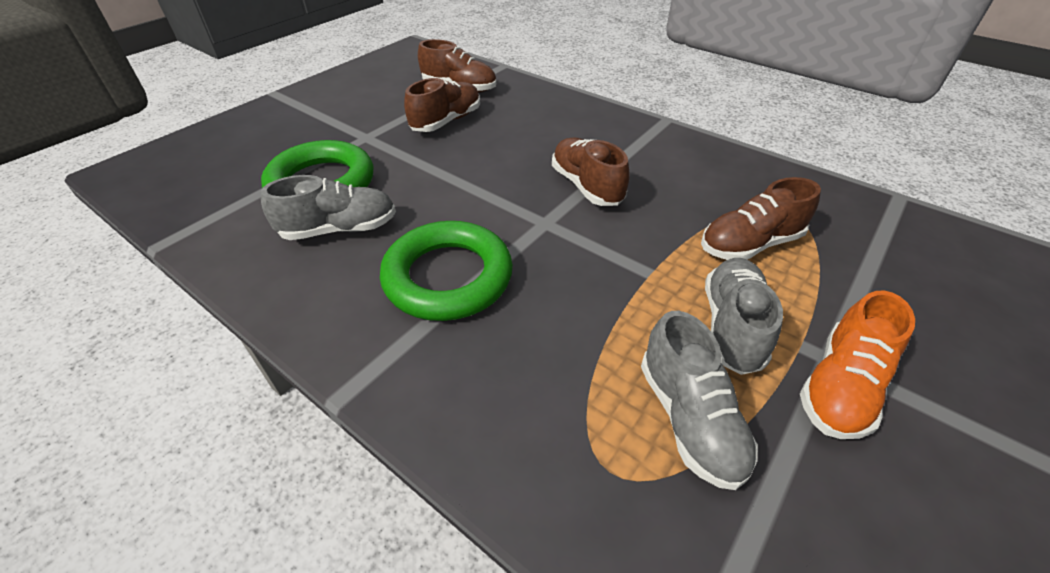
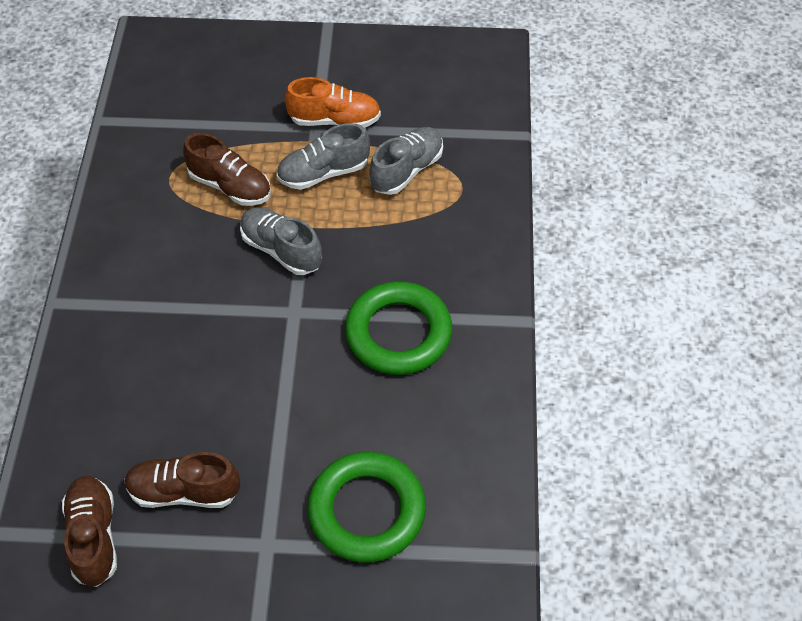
camera: 125 degrees left, 10 degrees up
(339, 229) = (409, 442): grey shoe -> grey shoe (281, 250)
(586, 186) = (223, 309): brown shoe -> none

